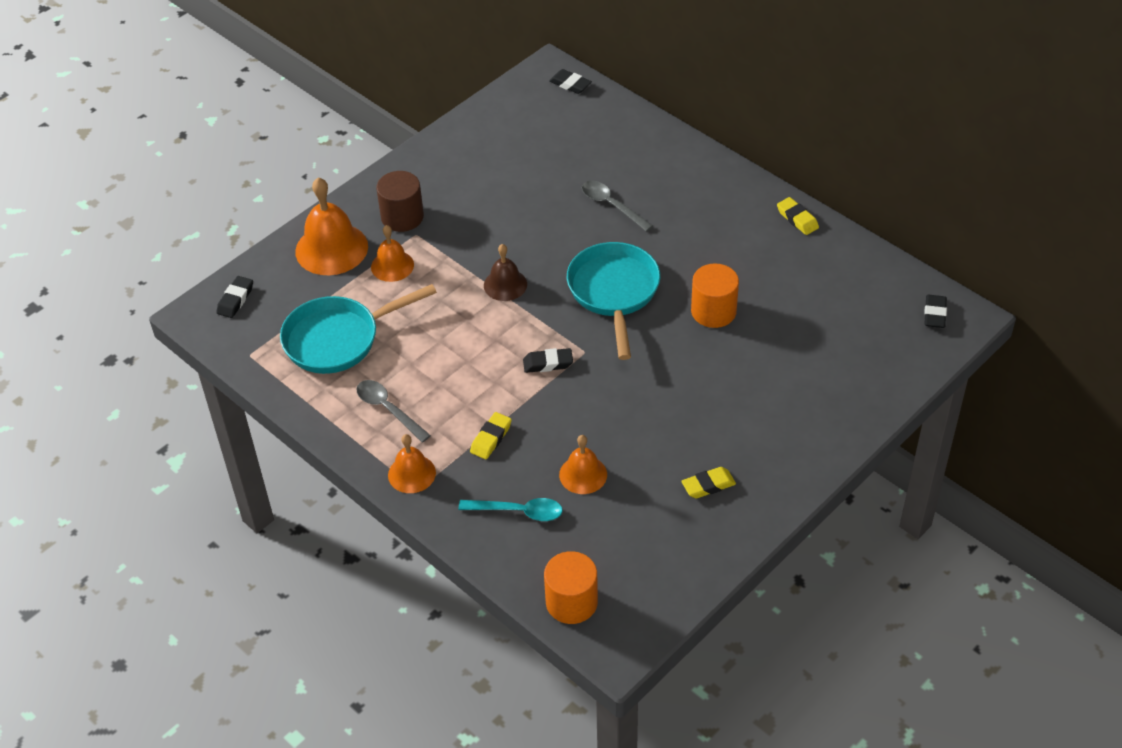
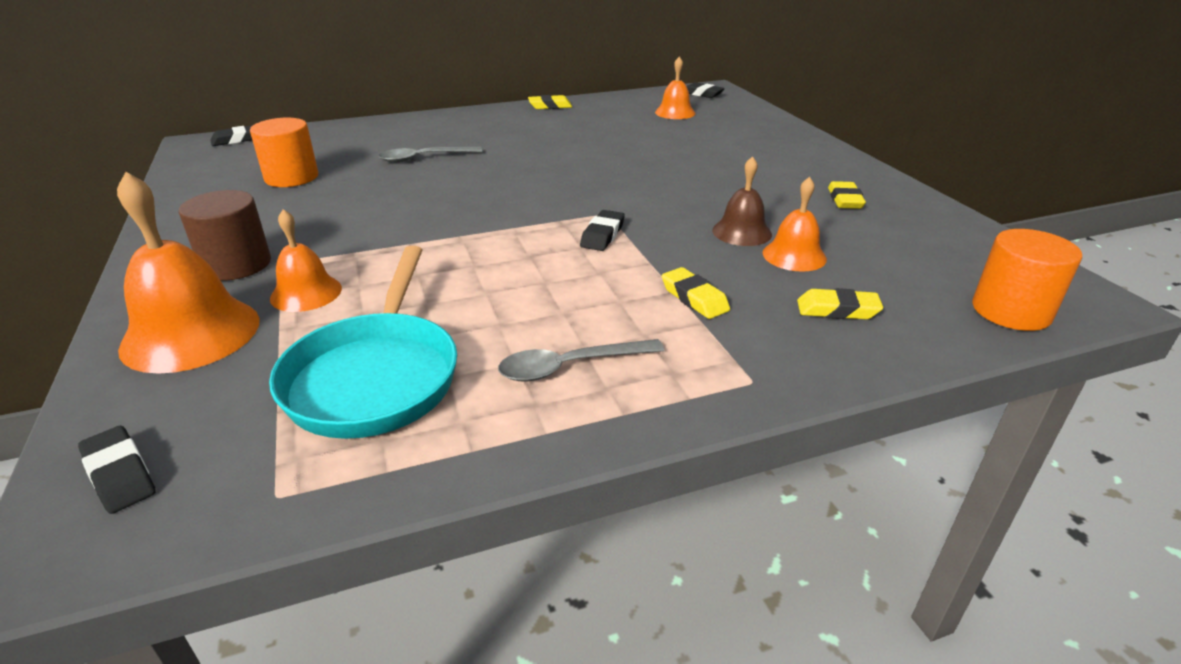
camera: 65 degrees left, 15 degrees down
(411, 473) = (718, 379): orange bell -> orange bell (675, 112)
(505, 284) = (451, 230): brown bell -> brown bell (742, 232)
(518, 512) = (837, 310): turquoise spoon -> yellow eraser
(614, 292) = (540, 182): turquoise pan -> none
(713, 311) = (617, 151): orange cylinder -> orange cylinder (291, 177)

